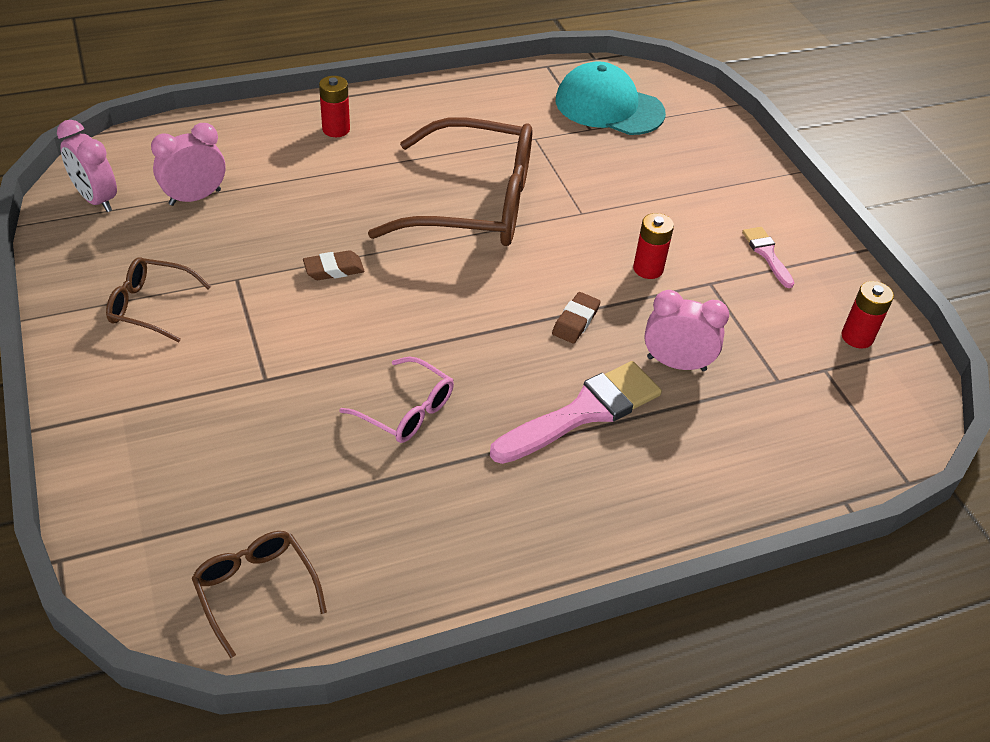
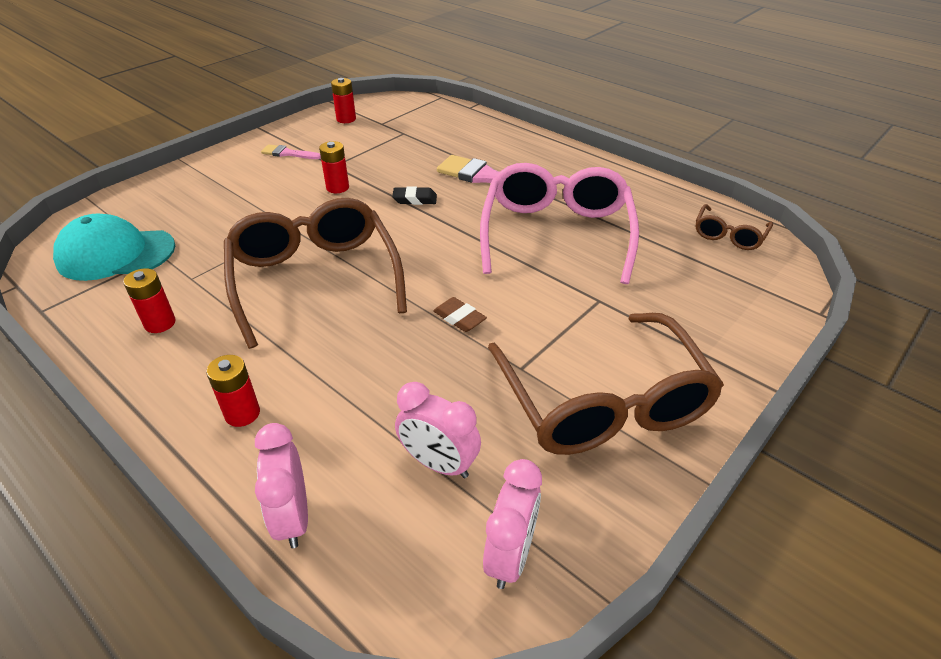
camera: 115 degrees left, 5 degrees down
(150, 306) = (603, 402): brown glasses -> brown glasses, size x2.13
(407, 411) = (556, 233): pink glasses -> pink glasses, size x2.13
(480, 113) = (160, 323): none -> red battery
(575, 321) = (415, 199): brown eraser -> black eraser
(609, 107) = (116, 254): turquoise cap -> turquoise cap turned 90 degrees clockwise
(676, 363) = (419, 161): pink clock -> pink clock (293, 517)
(767, 254) = (288, 153): pink brush -> pink brush turned 60 degrees clockwise

